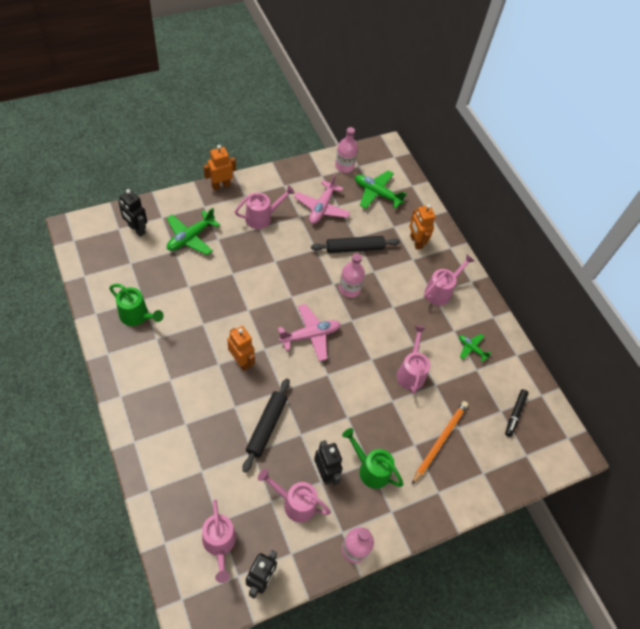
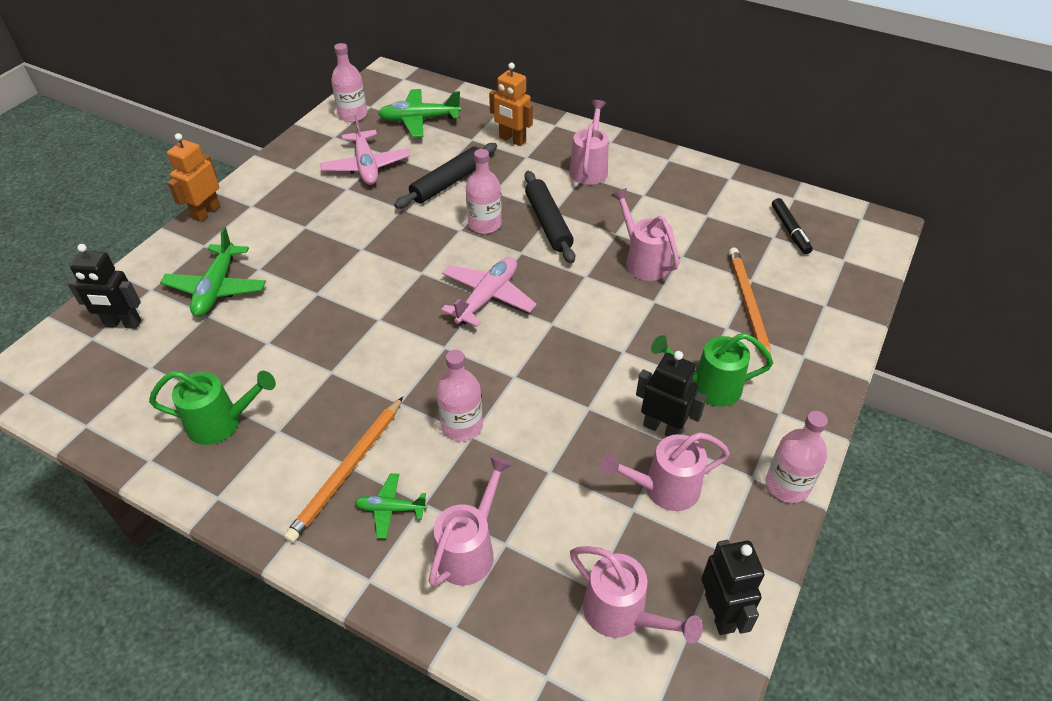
camera: 30 degrees left, 10 degrees down
(168, 382) = (347, 470): none -> orange pencil
(235, 397) = (462, 425): none -> pink bottle
(241, 361) = (427, 380): orange robot -> none
(262, 217) = (298, 215): pink watering can -> pink watering can (470, 549)
(266, 426) = (537, 429): black rolling pin -> black rolling pin (548, 223)
(471, 348) = (679, 200): green plane -> green plane (391, 509)

